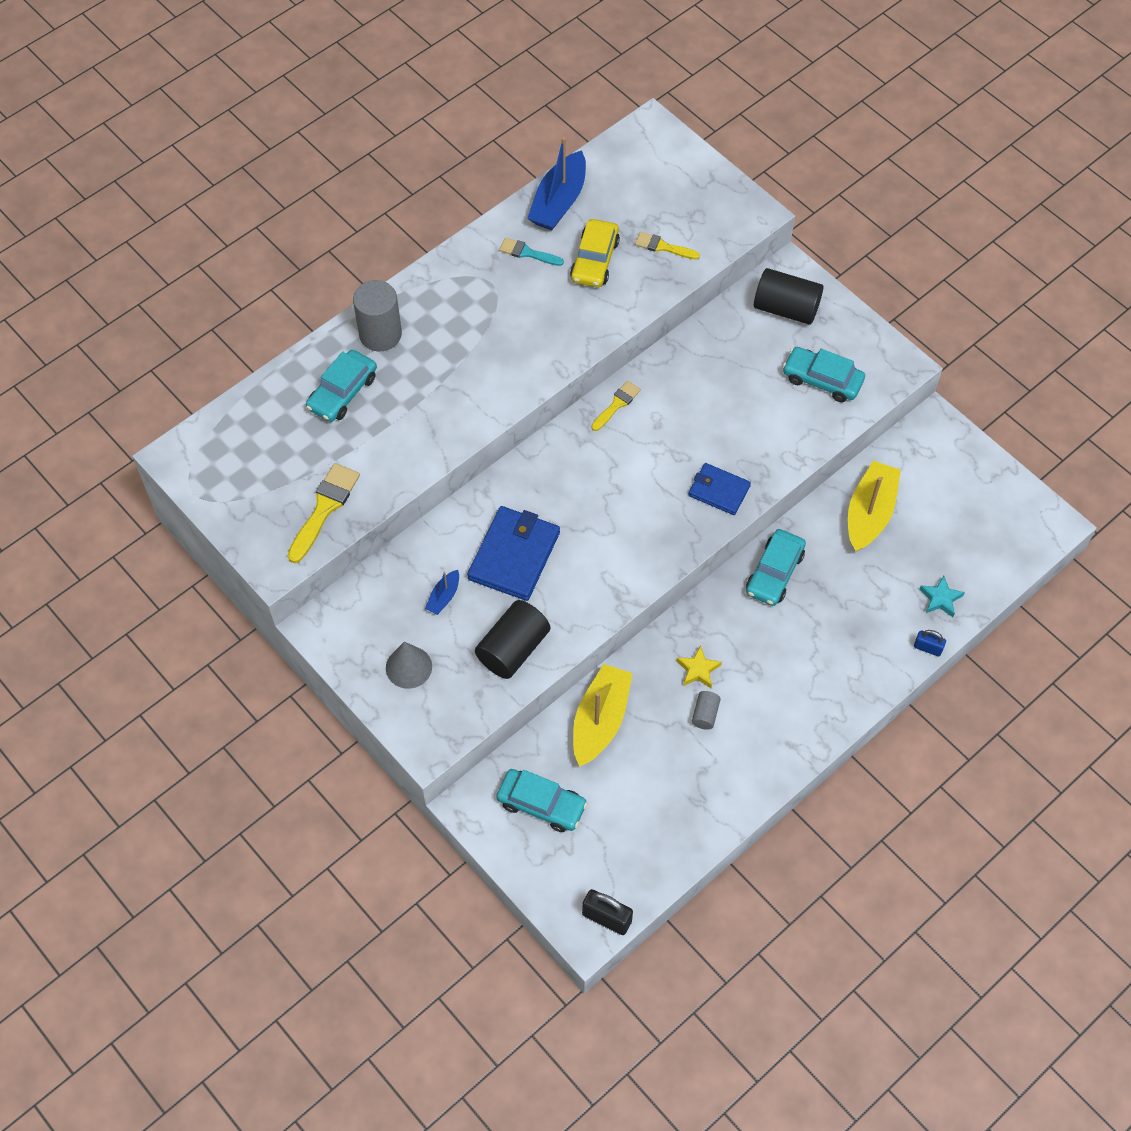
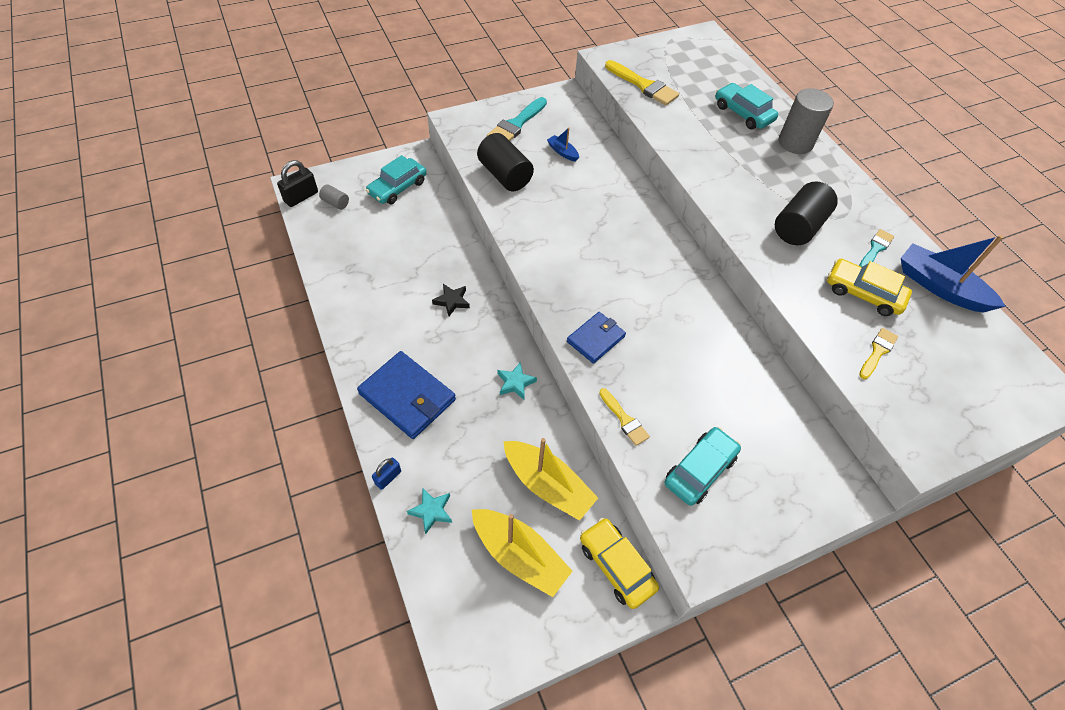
camera: 105 degrees right, 5 degrees down
(409, 667) = (516, 124): grey cone -> turquoise brush
(514, 555) = (581, 195): blue wallet -> blue wallet (407, 397)
(600, 720) = (441, 233): yellow boat -> yellow boat (519, 555)
(617, 404) = (707, 295): yellow brush -> yellow brush (624, 419)
(698, 670) = (452, 301): yellow star -> black star
(705, 714) = (413, 293): grey cylinder -> grey cylinder (335, 203)
(774, 573) = (515, 383): turquoise car -> turquoise star
(786, 308) = (799, 469): black cylinder -> black cylinder (798, 227)
(915, 442) = (616, 566): none -> yellow car

